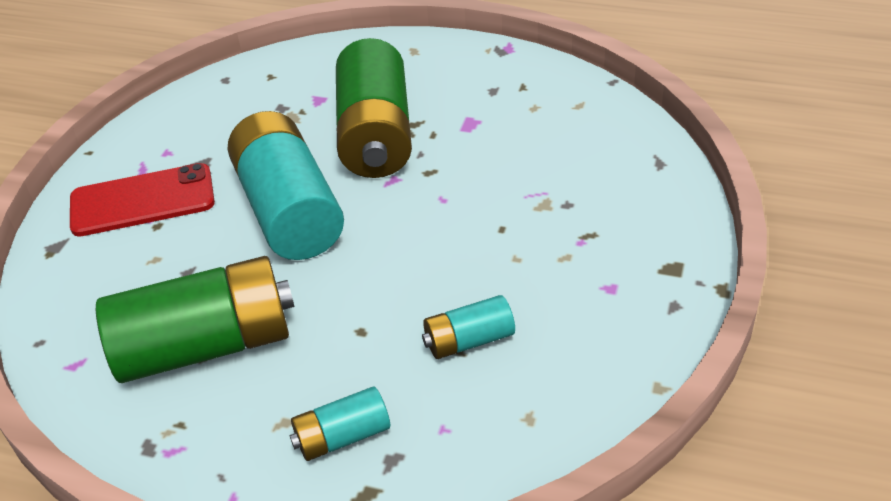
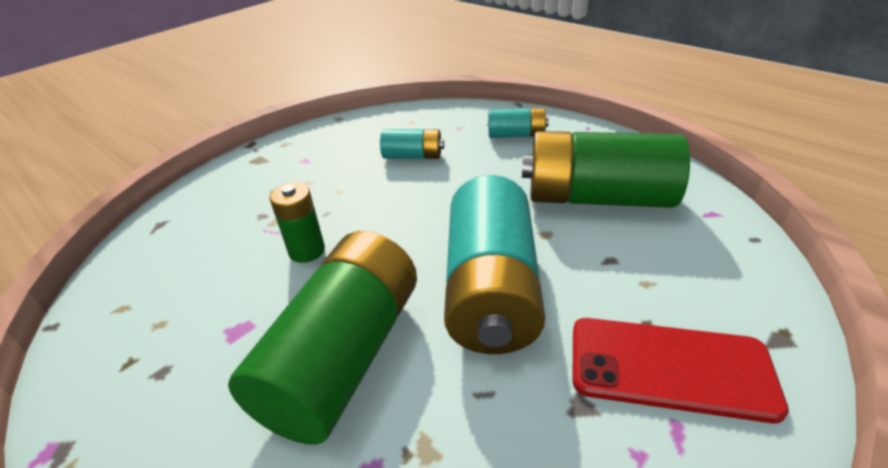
camera: 155 degrees left, 5 degrees down
(479, 187) = (307, 251): none -> green battery

